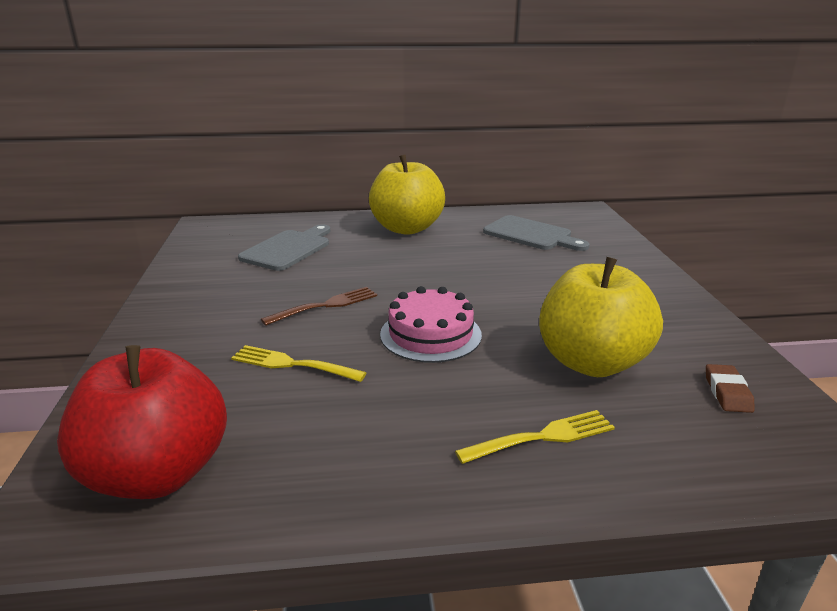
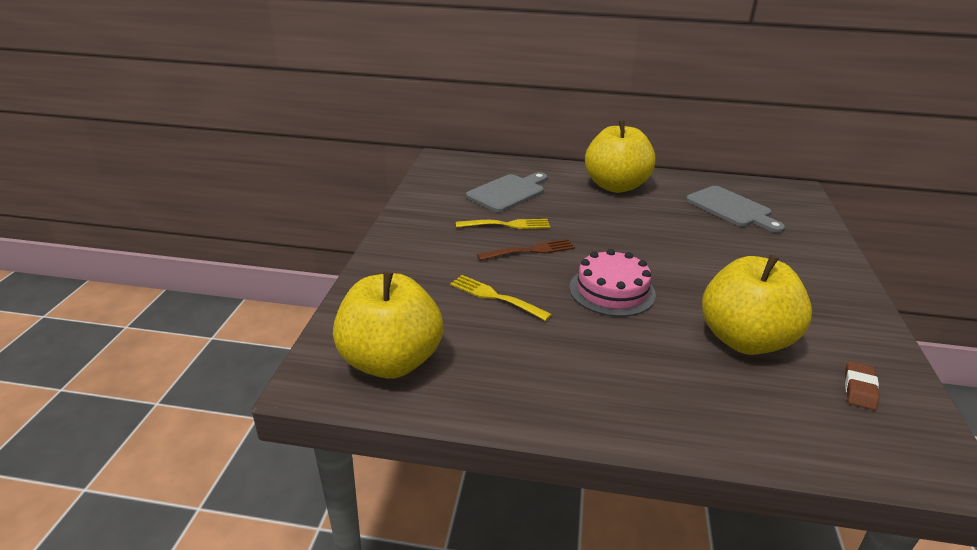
camera: 15 degrees right, 5 degrees up
(158, 473) = (390, 361): red apple -> yellow apple
(541, 438) = (679, 393): yellow fork -> yellow fork (506, 225)

